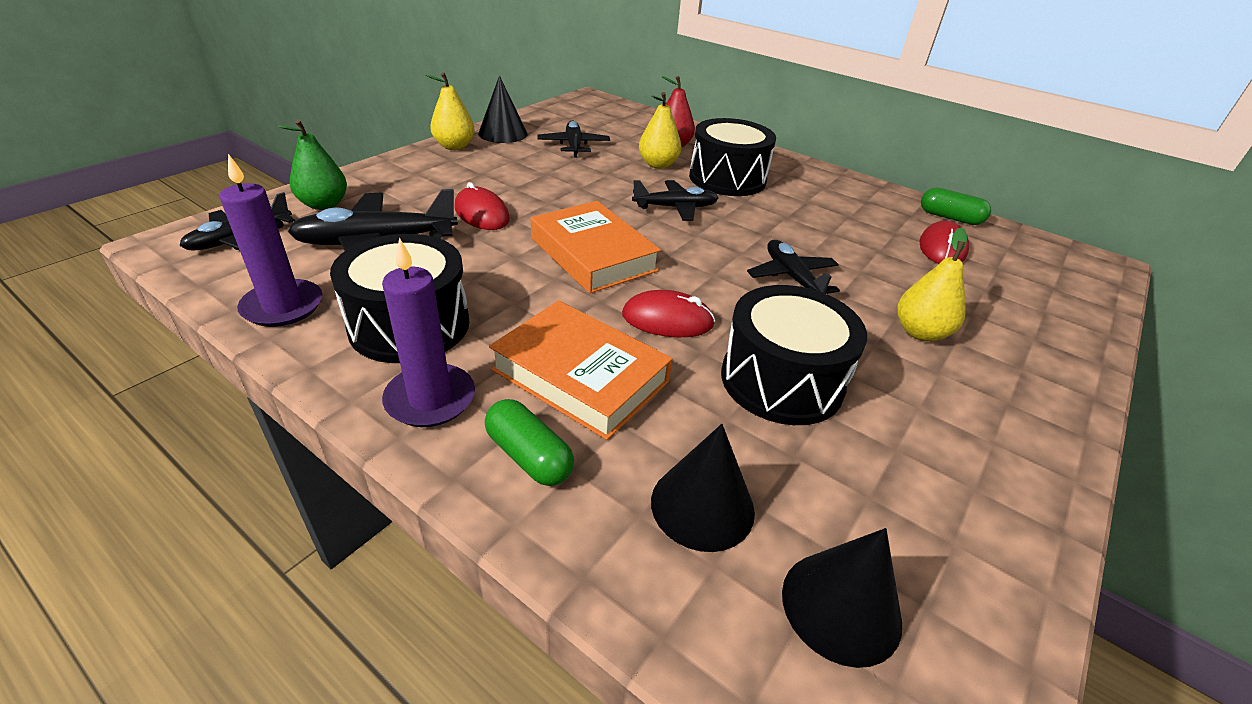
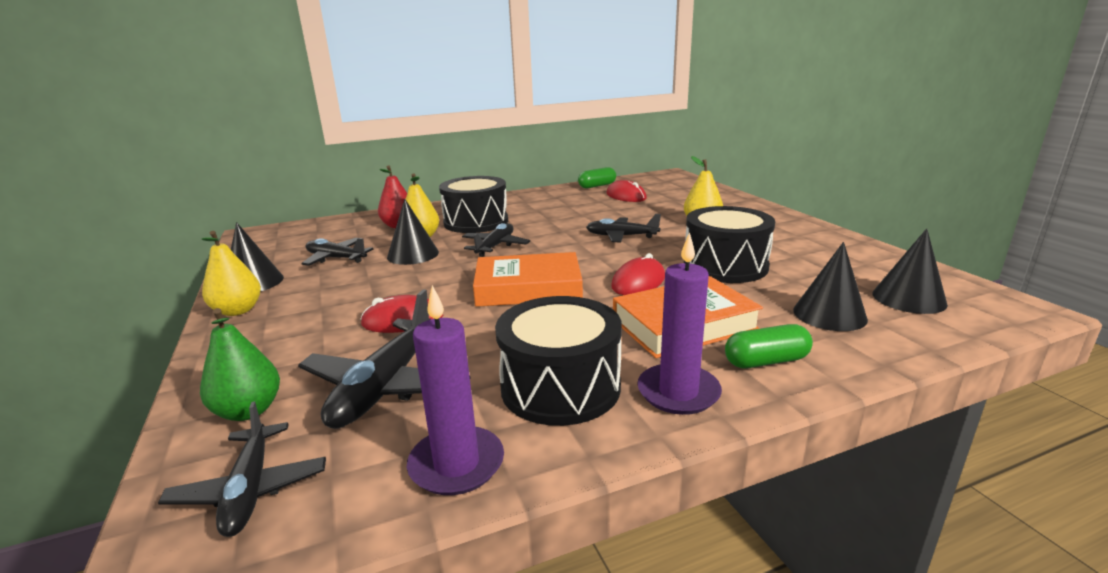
camera: 55 degrees left, 15 degrees down
(614, 174) = (413, 254): none -> black cone

